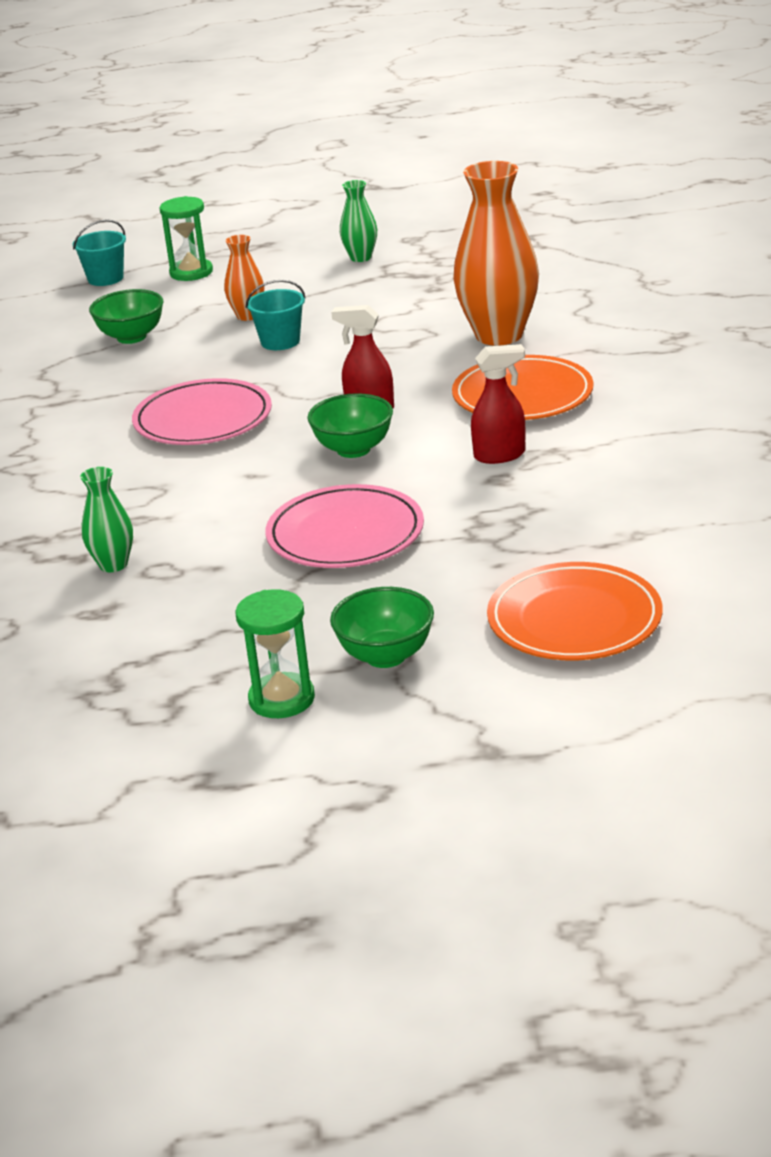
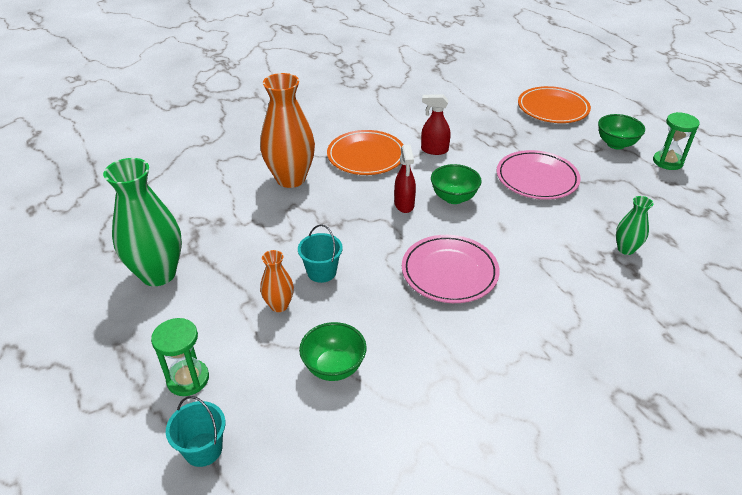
camera: 115 degrees left, 10 degrees up
(361, 257) = (158, 274): green vase -> green vase, size x2.01
(500, 455) = (434, 150): red spray bottle -> red spray bottle turned 45 degrees counterclockwise

